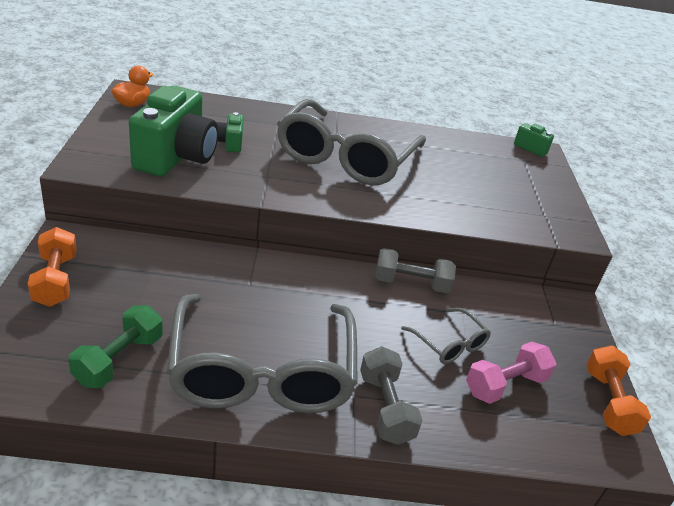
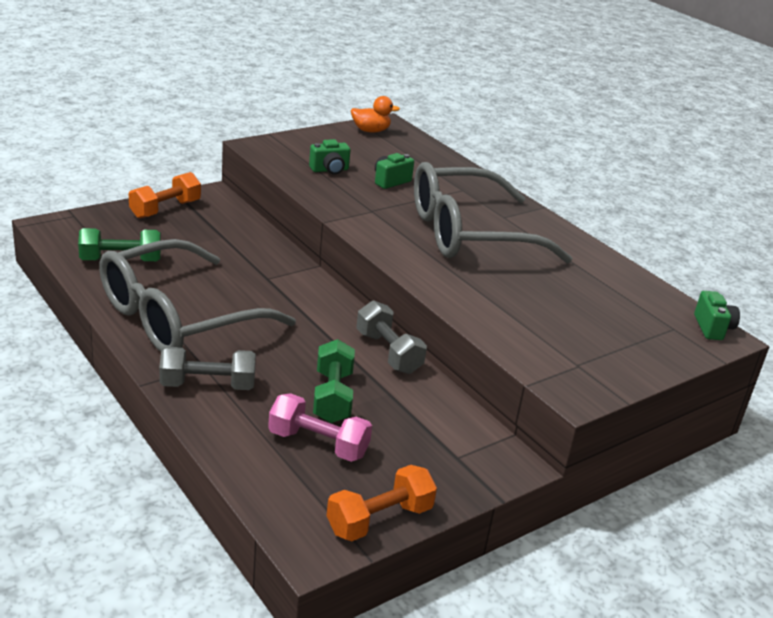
camera: 55 degrees right, 5 degrees down
(176, 157) = (330, 170): green camera -> green camera, size x0.45
(385, 408) = (208, 385): grey dumbbell -> grey dumbbell turned 45 degrees clockwise
(449, 343) = (332, 397): grey glasses -> green dumbbell

